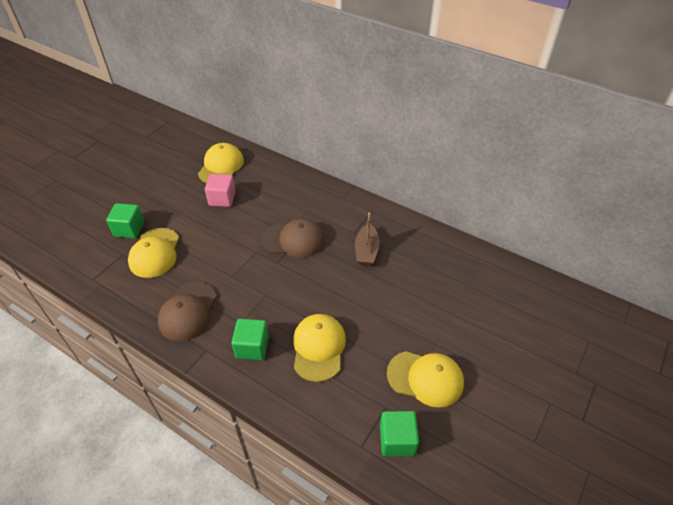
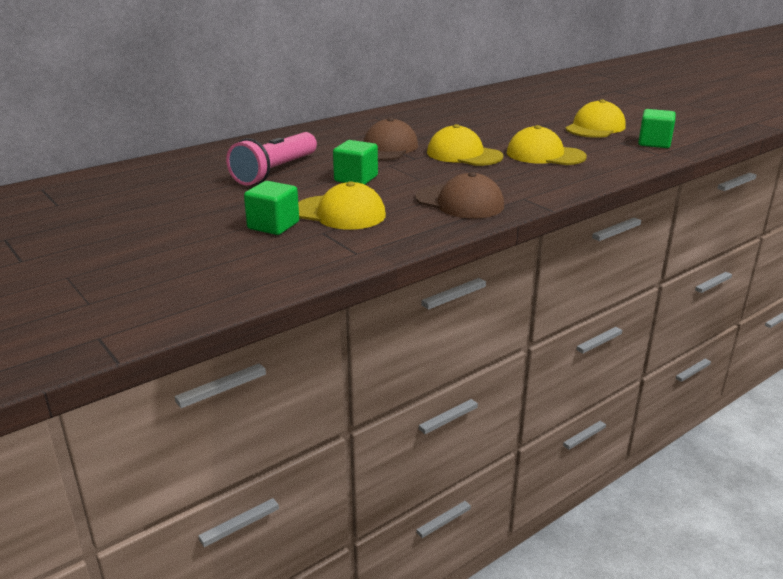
camera: 70 degrees left, 20 degrees down
(221, 166) = (206, 167): yellow cap -> yellow cap (464, 154)
(222, 199) = (275, 171): pink cube -> pink flashlight
(252, 347) = (530, 178): green cube -> green cube (356, 179)
(366, 251) = (430, 125): brown boat -> none

